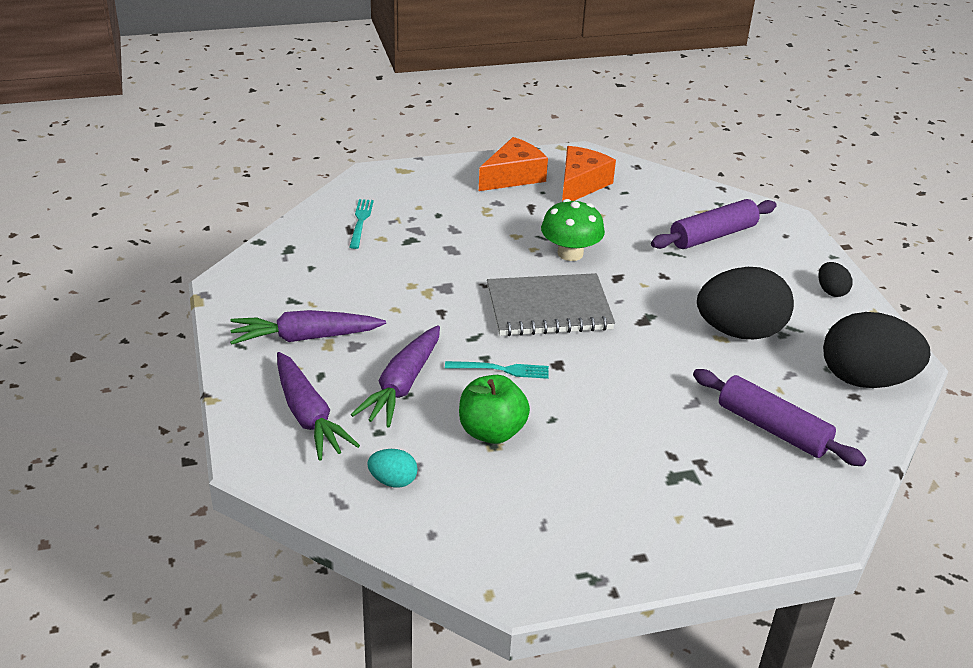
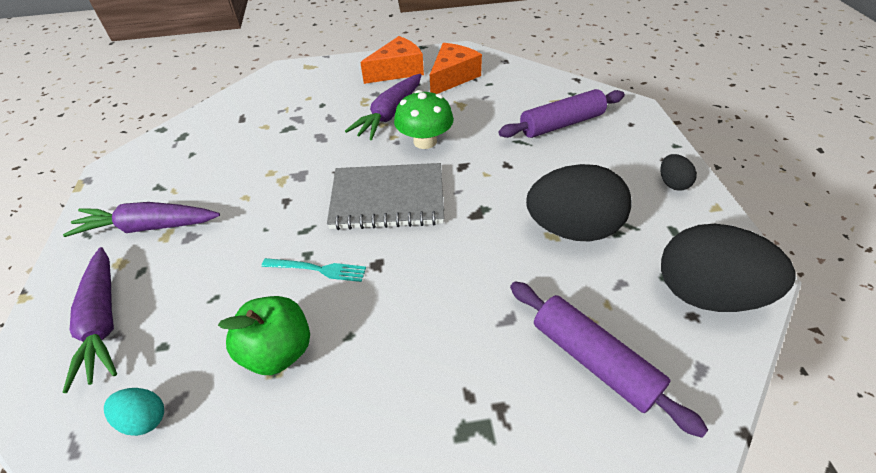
camera: 10 degrees right, 10 degrees up
(361, 221) = (254, 111): turquoise fork -> none
(402, 385) = (213, 286): purple carrot -> purple carrot (389, 114)

